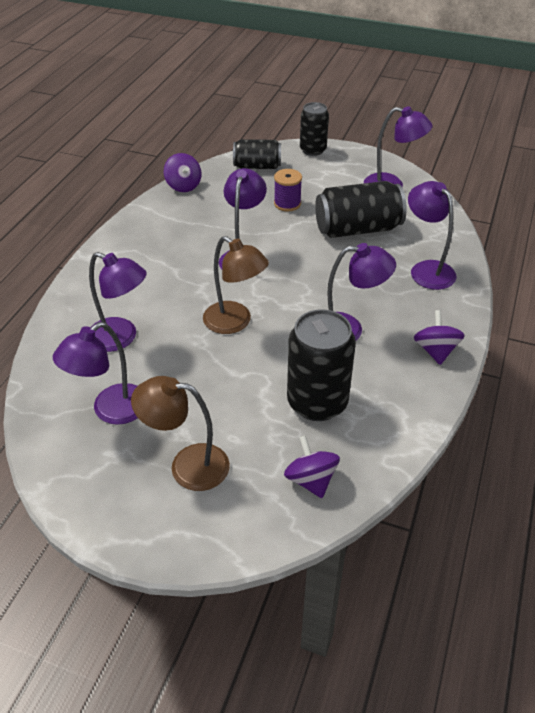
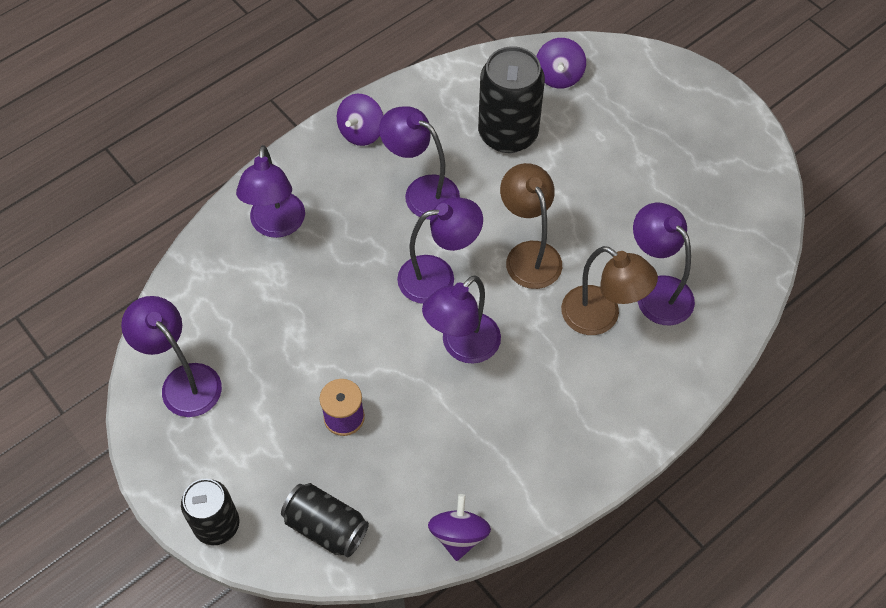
camera: 150 degrees left, 15 degrees up
(111, 411) = (697, 210): purple lamp -> purple lamp (438, 276)
(187, 465) = (651, 130): brown lamp -> brown lamp (600, 317)
(357, 229) = (295, 324): black can -> none

